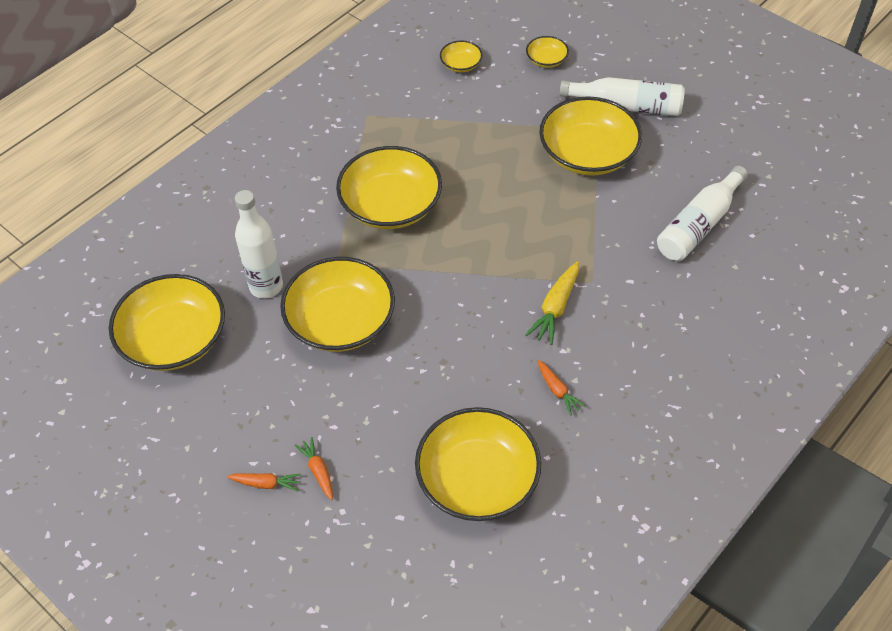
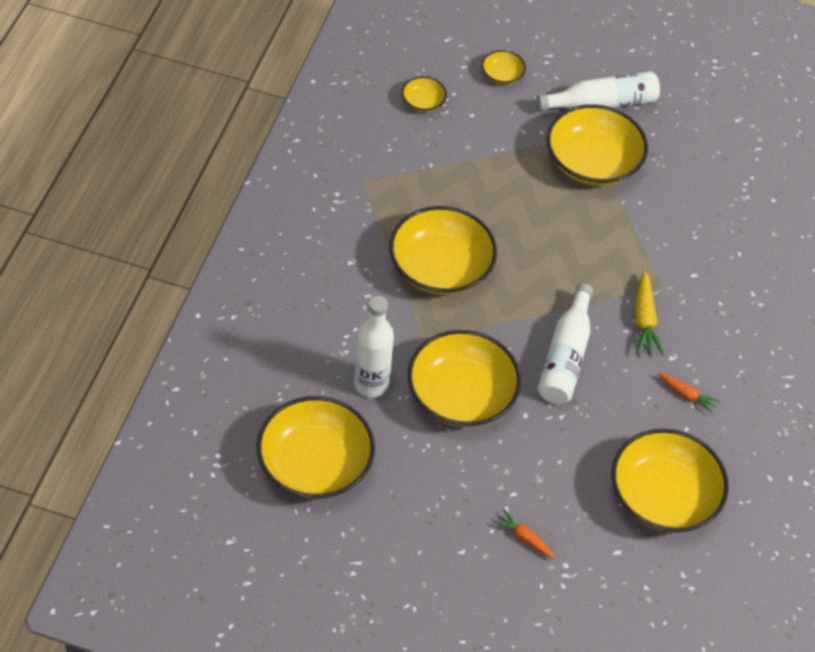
camera: 30 degrees left, 0 degrees up
(266, 484) = (485, 565): orange carrot -> none
(699, 225) = (724, 203): white bottle -> white bottle (565, 356)

